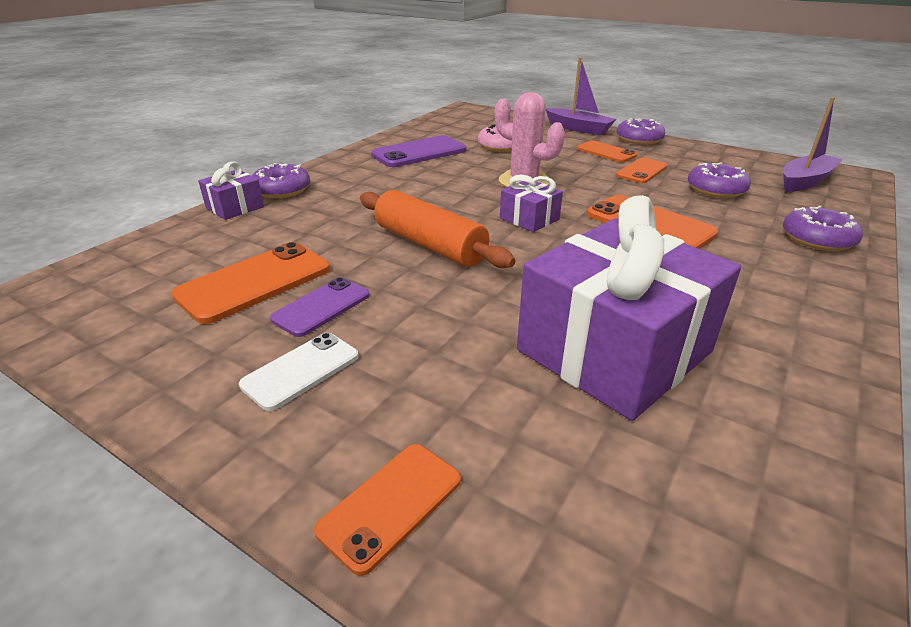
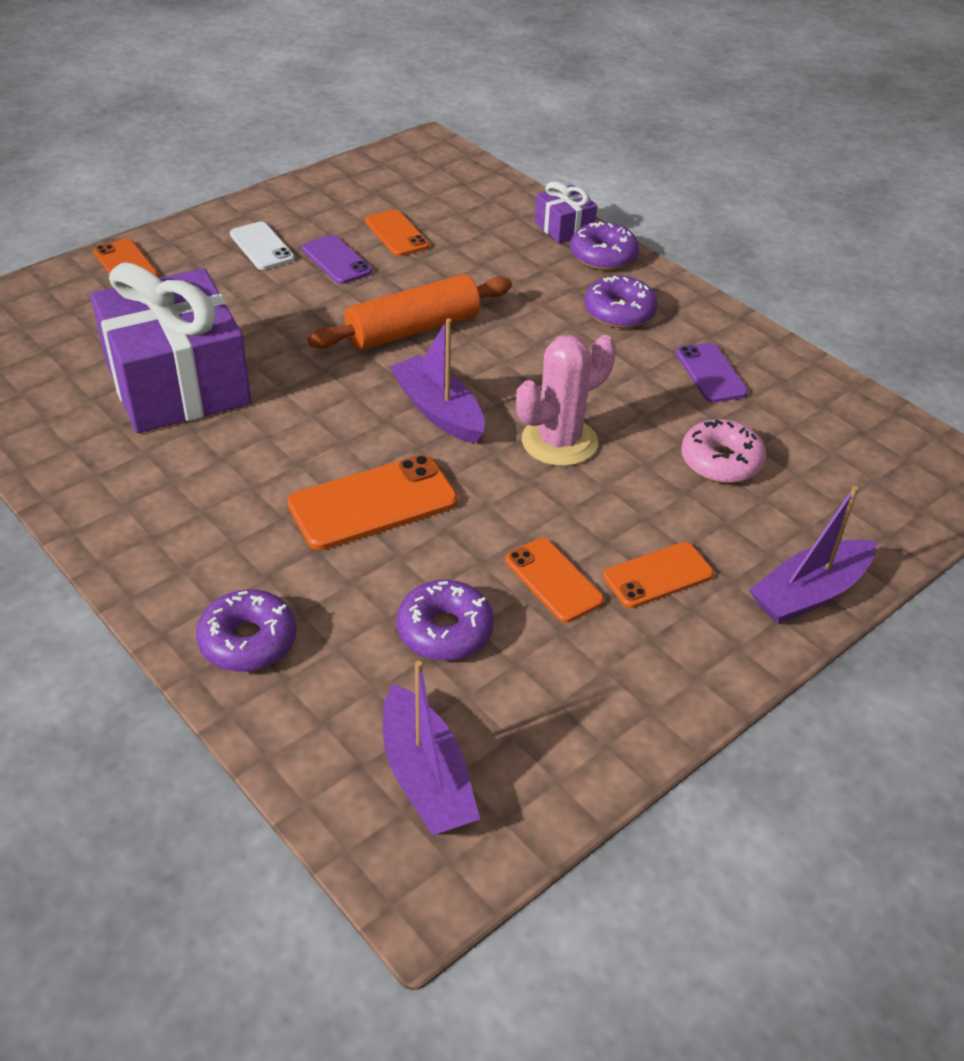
camera: 105 degrees right, 10 degrees up
(254, 282) = (396, 234): orange phone -> orange phone, size x0.63
(419, 152) = (710, 373): purple phone -> purple phone, size x0.63
(529, 219) = (438, 411): purple gift -> purple boat
(639, 139) = (721, 655): purple donut -> purple donut (619, 312)

